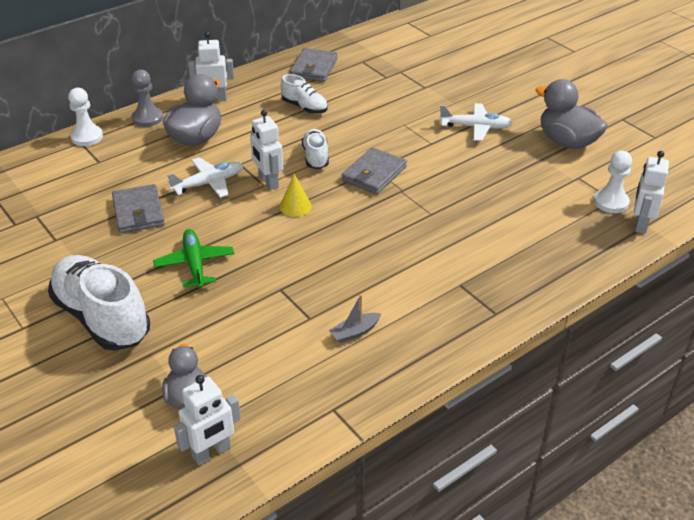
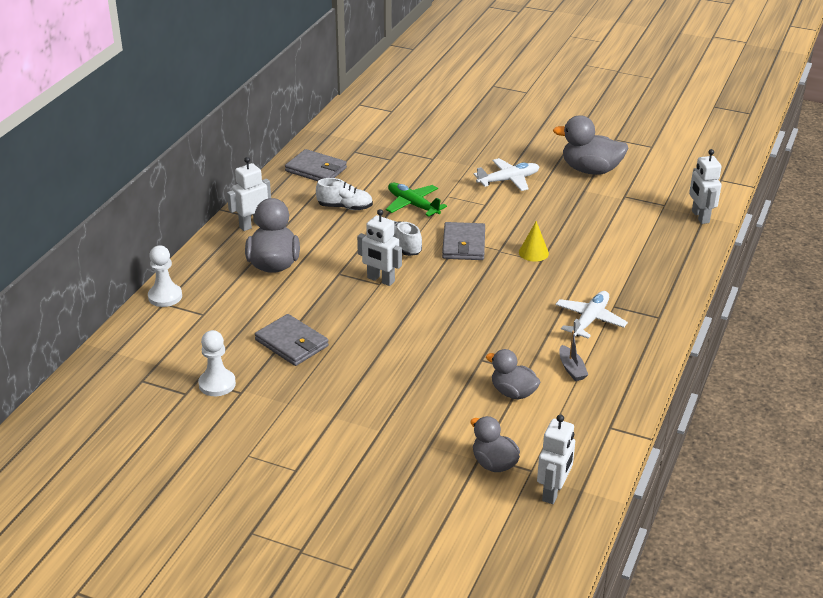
camera: 30 degrees left, 5 degrees down
(102, 318) = (357, 436): white shoe -> none
(147, 118) = (206, 261): grey pawn -> none
(195, 264) = (390, 366): green plane -> green plane (413, 205)
(208, 183) = (329, 298): white plane -> white plane (589, 320)
(276, 333) = (513, 392): none -> grey duck
(295, 206) = (425, 292): yellow cone -> yellow cone (533, 253)
(314, 68) = (316, 170): grey wallet -> grey wallet turned 45 degrees counterclockwise
(355, 332) = (571, 369): grey boat -> grey boat turned 45 degrees counterclockwise
(611, 202) = (665, 207): white pawn -> white pawn (217, 384)

